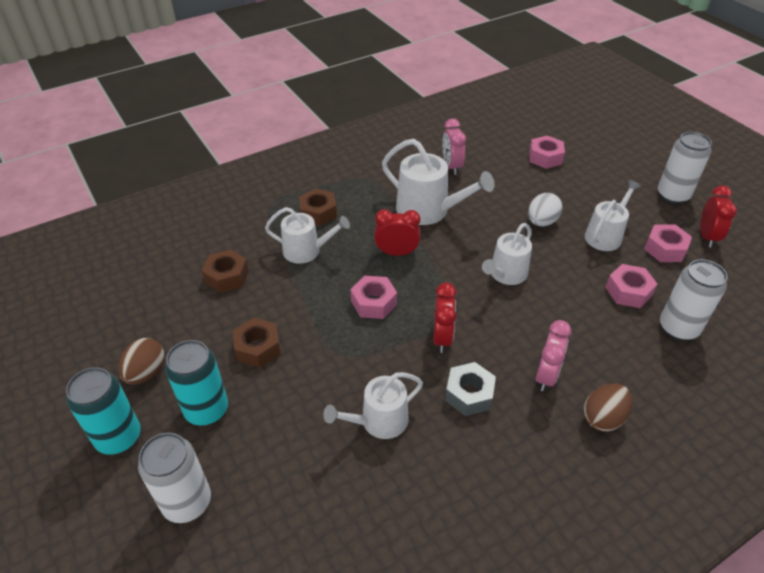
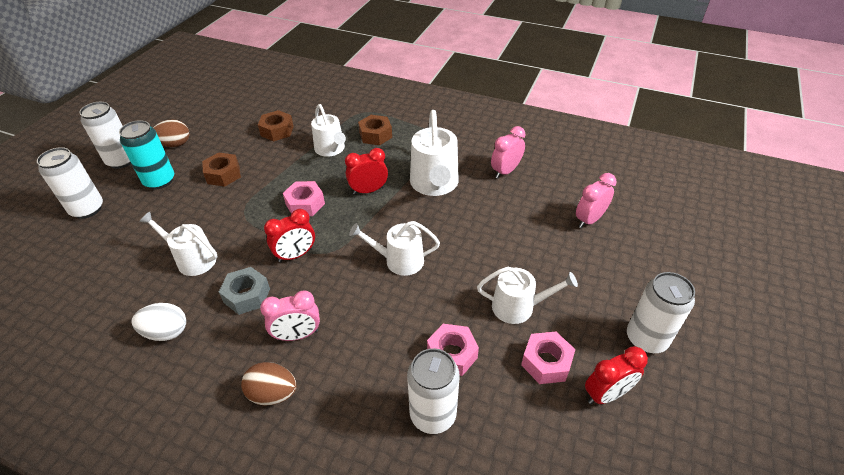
camera: 55 degrees right, 0 degrees up
(119, 437) = (122, 161): turquoise can -> white can
(396, 253) = (368, 190): red clock -> red clock turned 75 degrees counterclockwise
(541, 222) = (491, 255): white egg -> white egg (166, 332)
(545, 157) = (589, 220): pink nut -> pink clock

